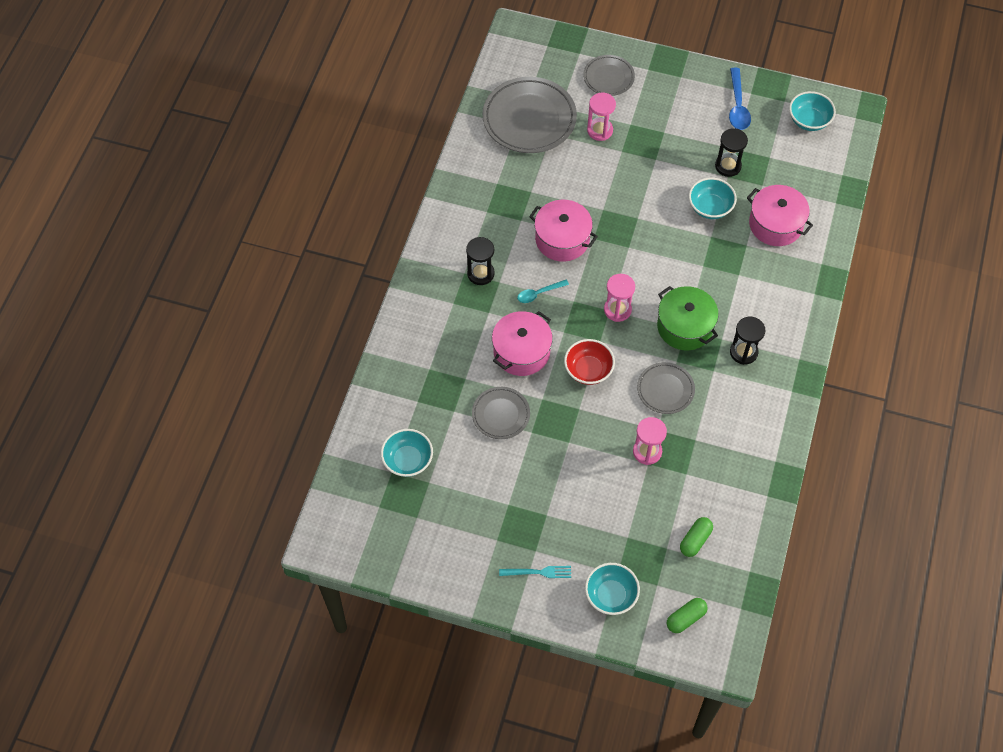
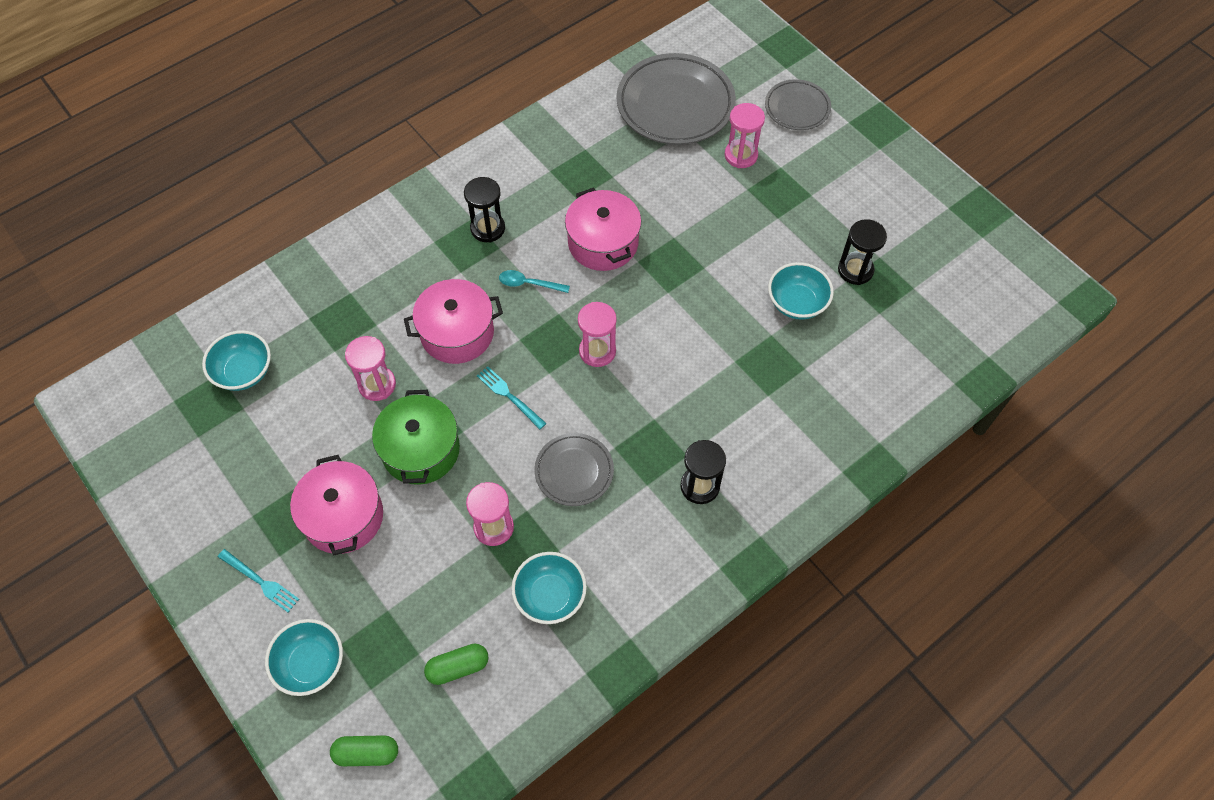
camera: 35 degrees right, 0 degrees up
(501, 414) = (377, 385): grey plate -> pink hourglass
(588, 370) = (509, 396): red bowl -> turquoise fork
(685, 327) = (656, 415): green pot -> green pot (420, 450)
(737, 106) = (920, 213): blue spoon -> none
(775, 224) = (859, 365): pink pot -> pink pot (343, 517)
(809, 120) = (995, 274): turquoise bowl -> turquoise bowl (550, 596)

